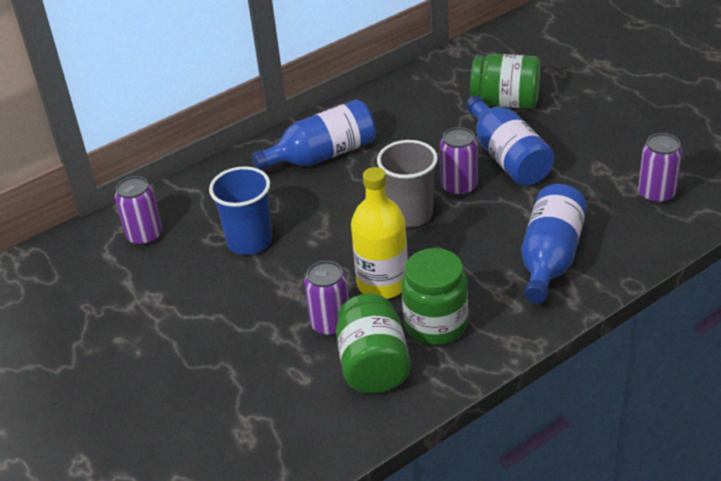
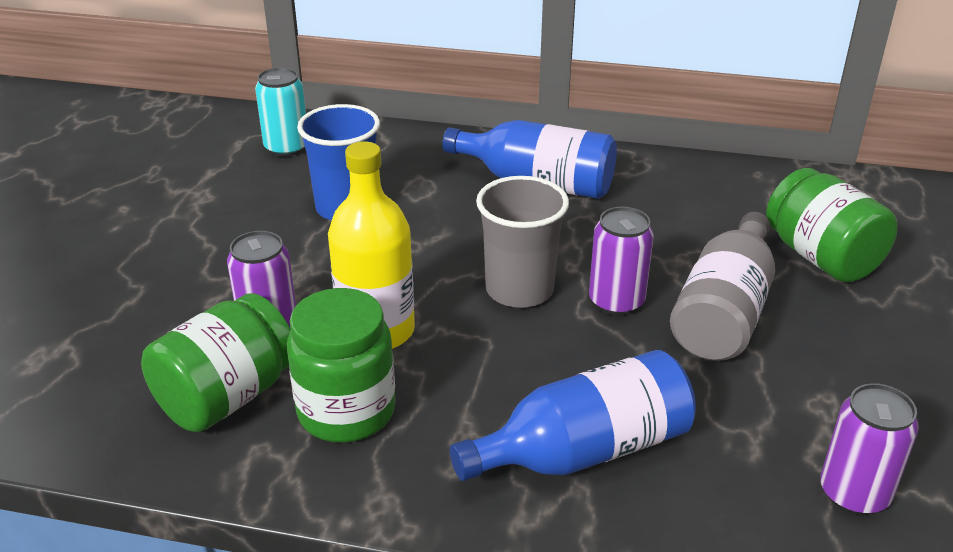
camera: 45 degrees right, 5 degrees down
(144, 236) = (286, 148): purple can -> turquoise can
(507, 157) = (724, 312): blue bottle -> grey bottle

